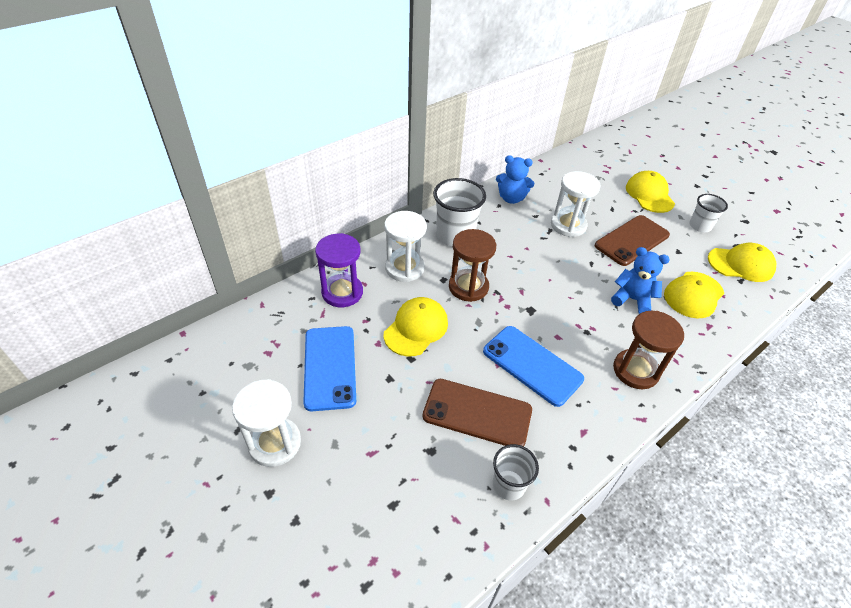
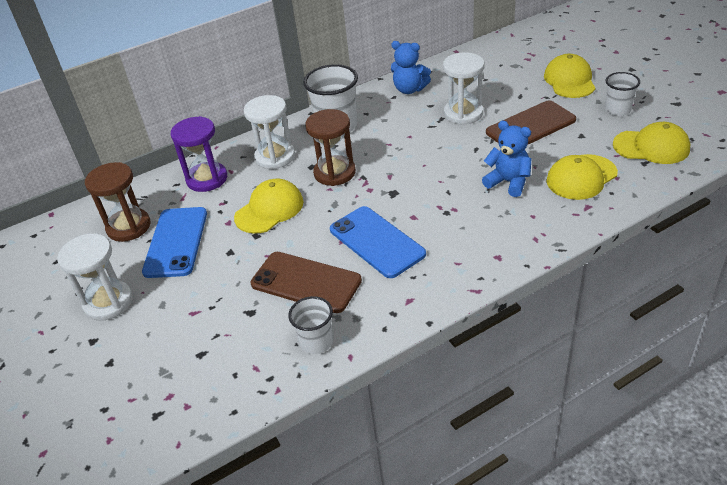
camera: 15 degrees right, 5 degrees down
(635, 370) = (486, 247): brown hourglass -> brown hourglass (128, 227)

